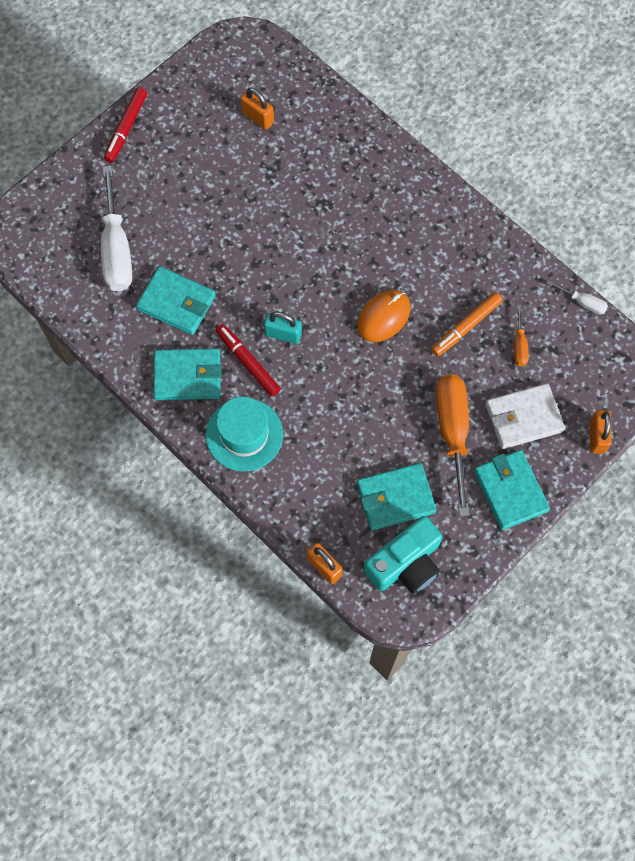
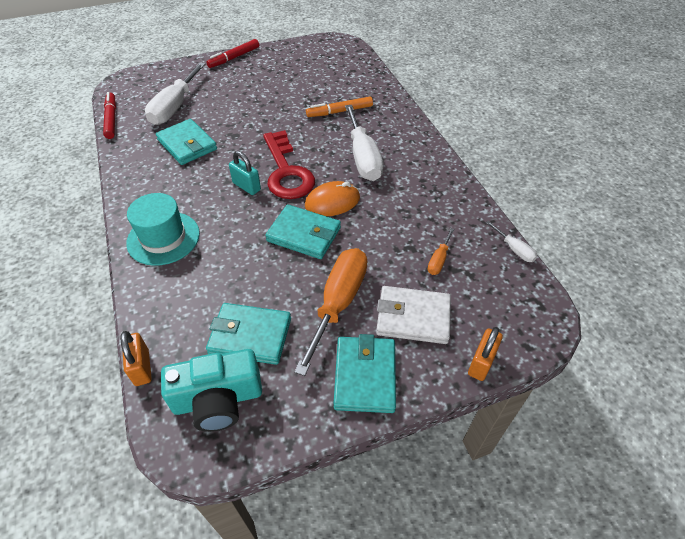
camera: 25 degrees right, 20 degrees down
(187, 376) = (156, 187): turquoise wallet -> turquoise wallet (304, 234)
(247, 362) = (206, 194): red marker -> red marker (111, 119)
(258, 117) = (321, 74): orange padlock -> none
(312, 296) = (286, 172): none -> red key
(382, 241) = (363, 158): none -> white screwdriver
(466, 327) = (397, 231): orange marker -> orange marker (339, 112)

